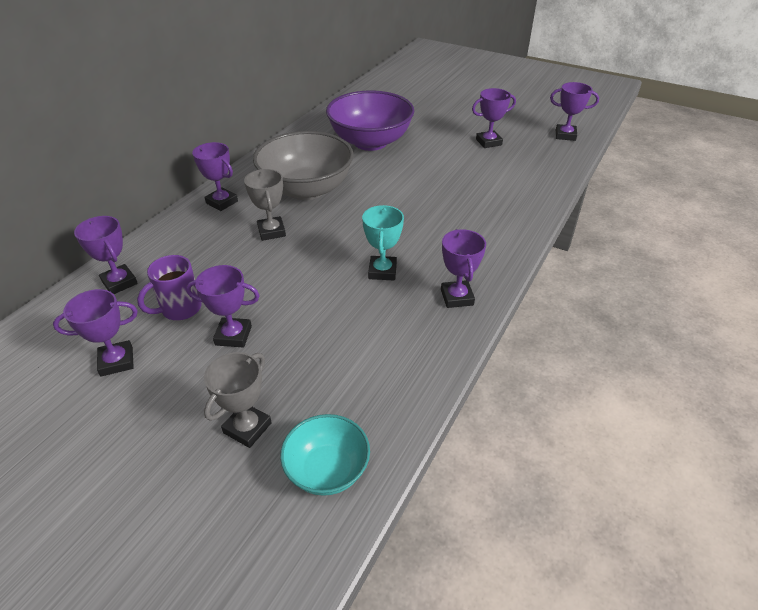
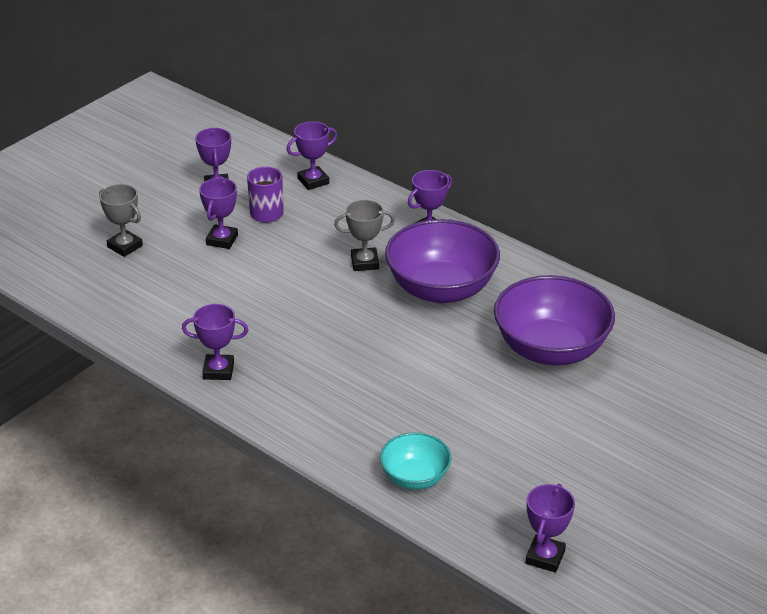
camera: 100 degrees right, 5 degrees down
(306, 189) = (441, 289): grey bowl -> purple bowl
(327, 470) = (72, 279): turquoise bowl -> turquoise bowl (415, 477)
(382, 271) = (275, 328): turquoise trophy -> none
(488, 142) = (534, 464): purple trophy -> none

